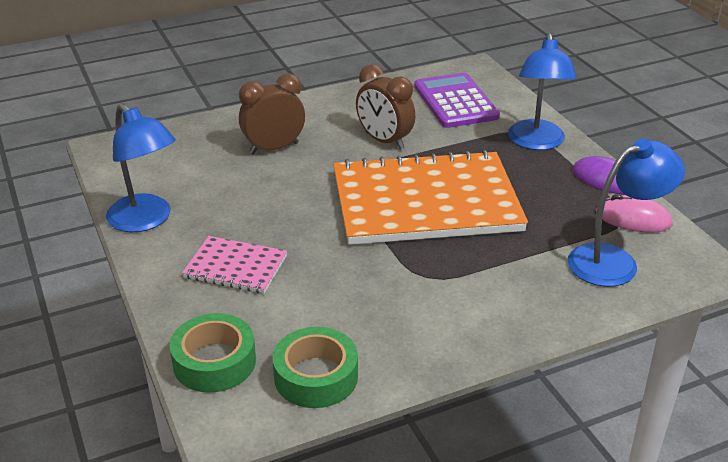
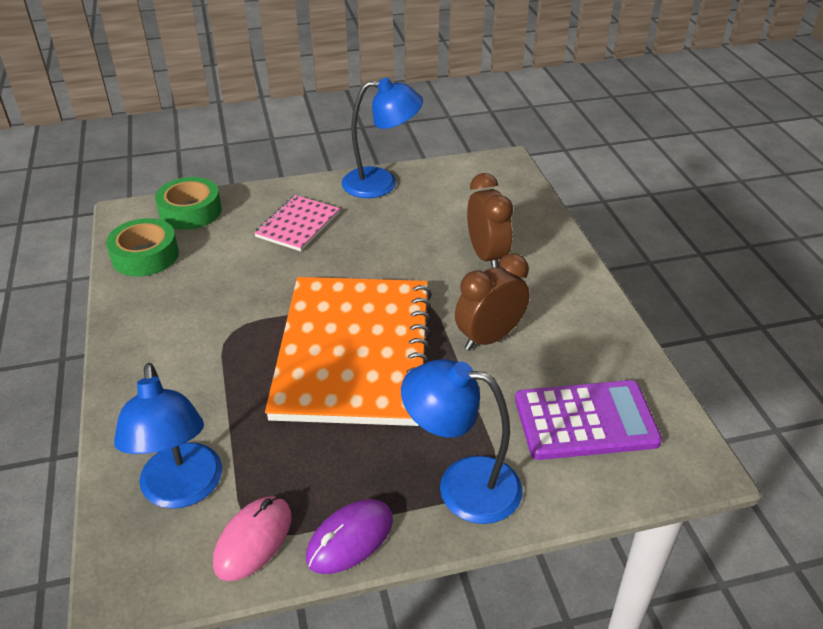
camera: 100 degrees right, 5 degrees up
(146, 220) = (381, 183): blue lamp -> blue lamp turned 150 degrees counterclockwise

